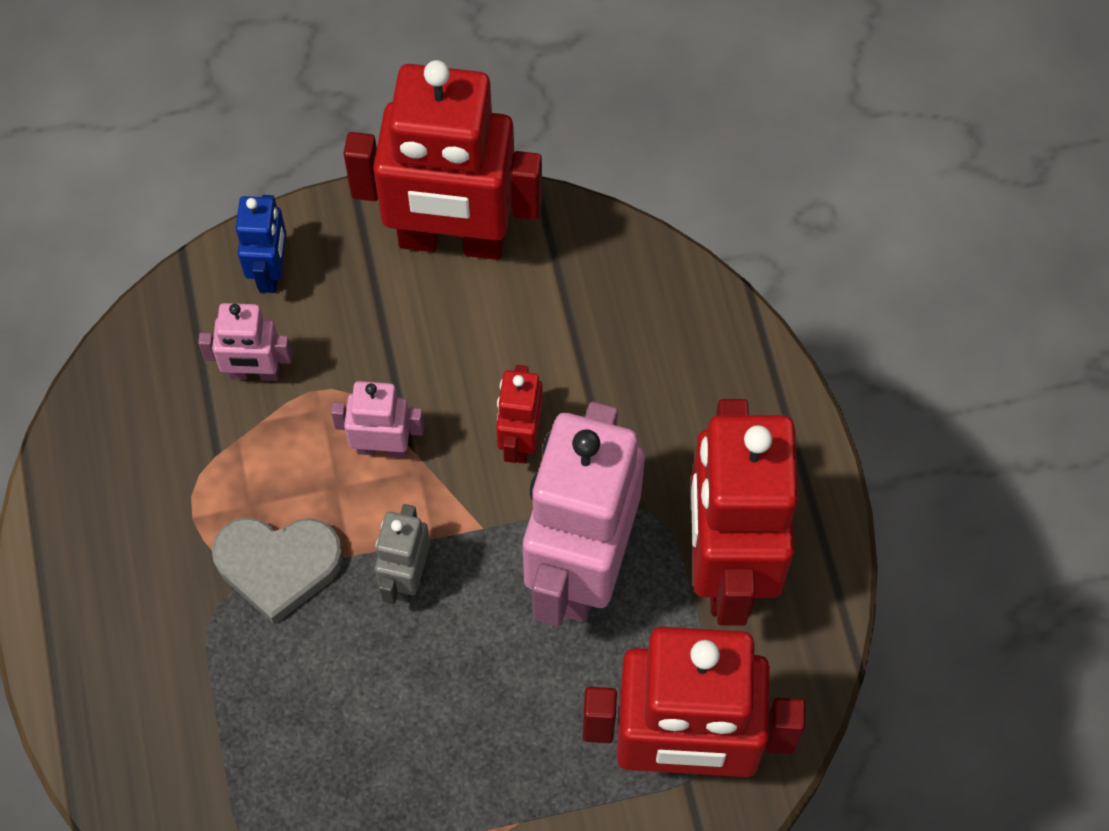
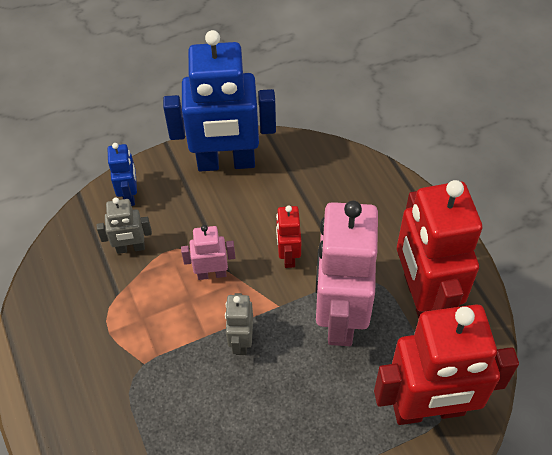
camera: 10 degrees left, 10 degrees down
(254, 373) = (130, 248): pink robot -> grey robot
(278, 566) = (164, 349): grey heart -> none
(452, 240) = (226, 163): red robot -> blue robot

